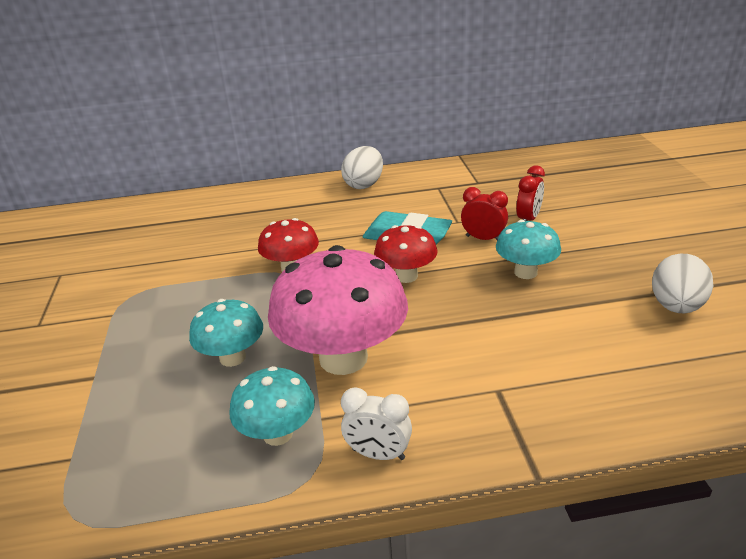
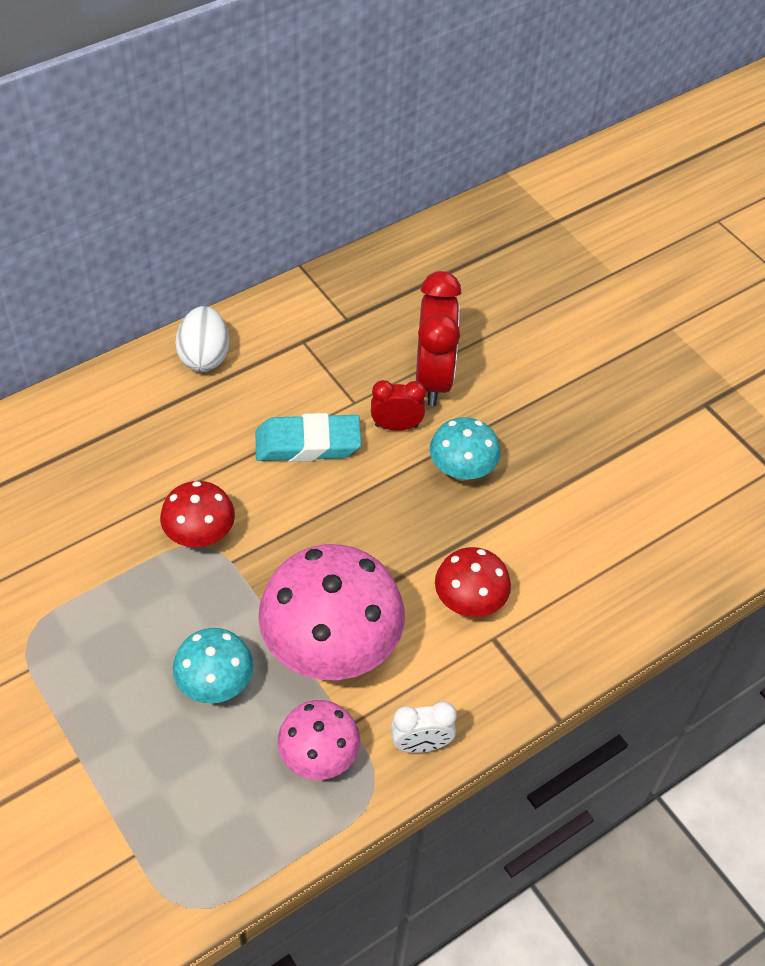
camera: 30 degrees left, 20 degrees up
(277, 434) = (319, 756): turquoise mushroom -> pink mushroom
(406, 276) = (338, 511): red mushroom -> red mushroom (469, 601)
(528, 219) = (433, 378): red clock -> red clock, size x1.83
(676, 306) = (617, 481): white egg -> none

